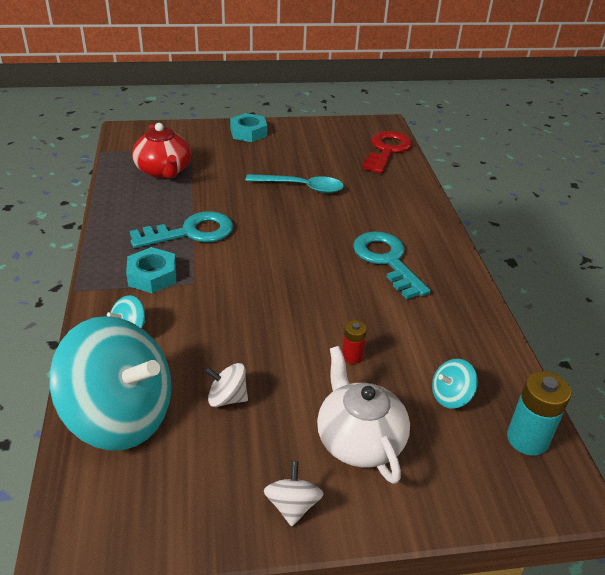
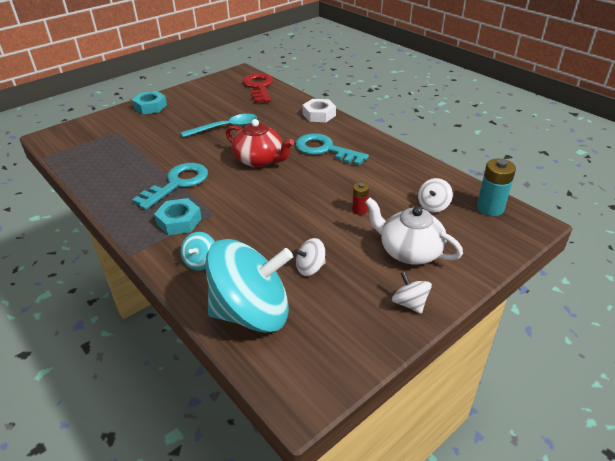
camera: 30 degrees left, 0 degrees up
(164, 171) = (112, 153): red teapot -> red teapot (259, 160)
(424, 212) = (319, 115): none -> white nut
(450, 396) = (433, 206): turquoise spinning top -> white spinning top

